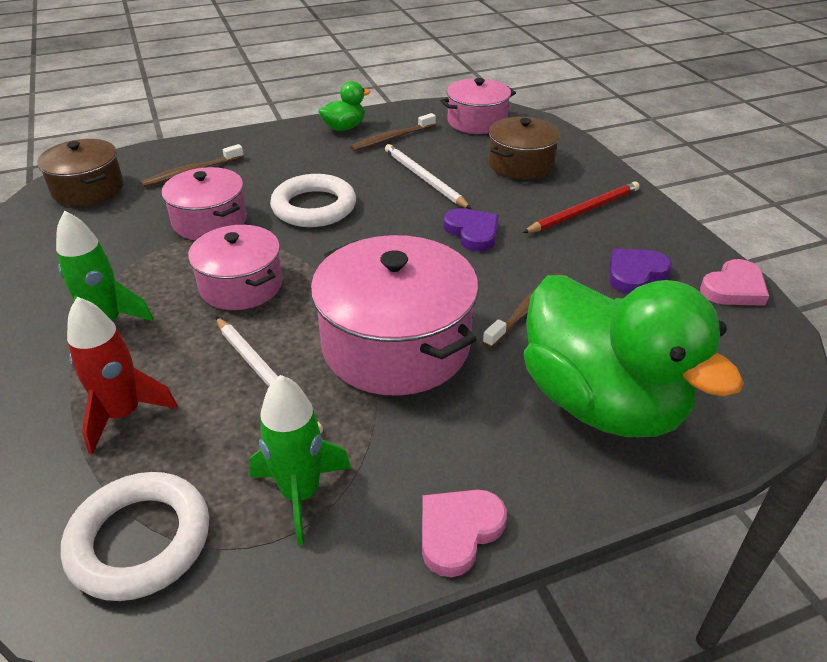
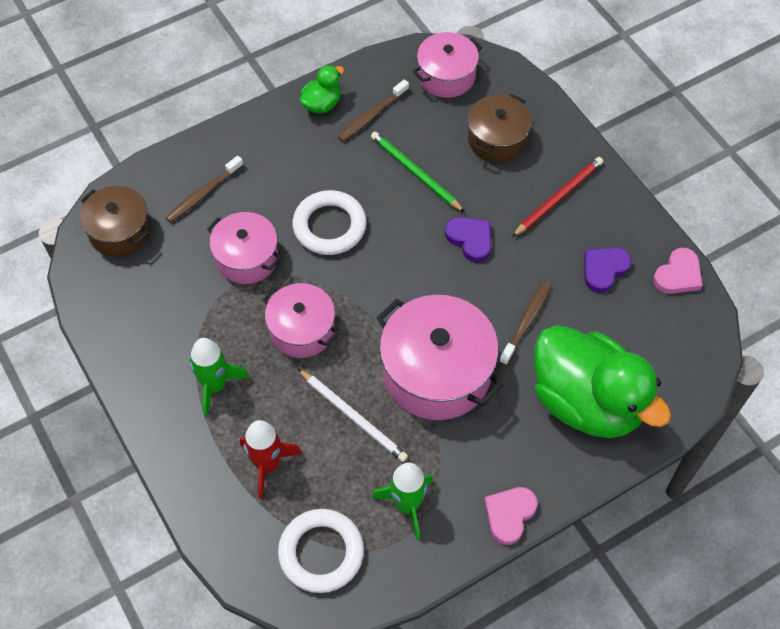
camera: 10 degrees left, 20 degrees up
(424, 178) = (415, 173): white pencil -> green pencil

